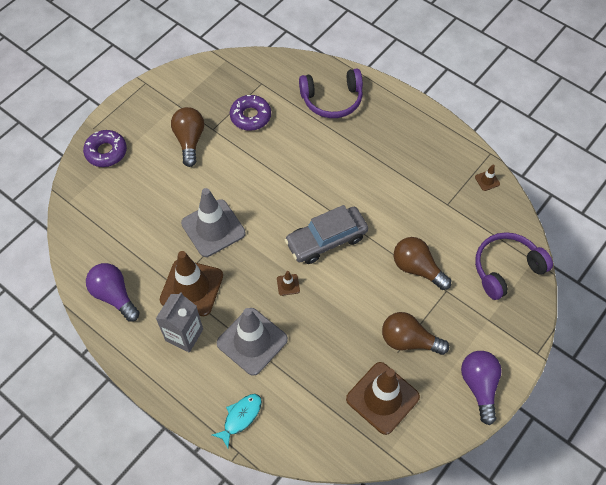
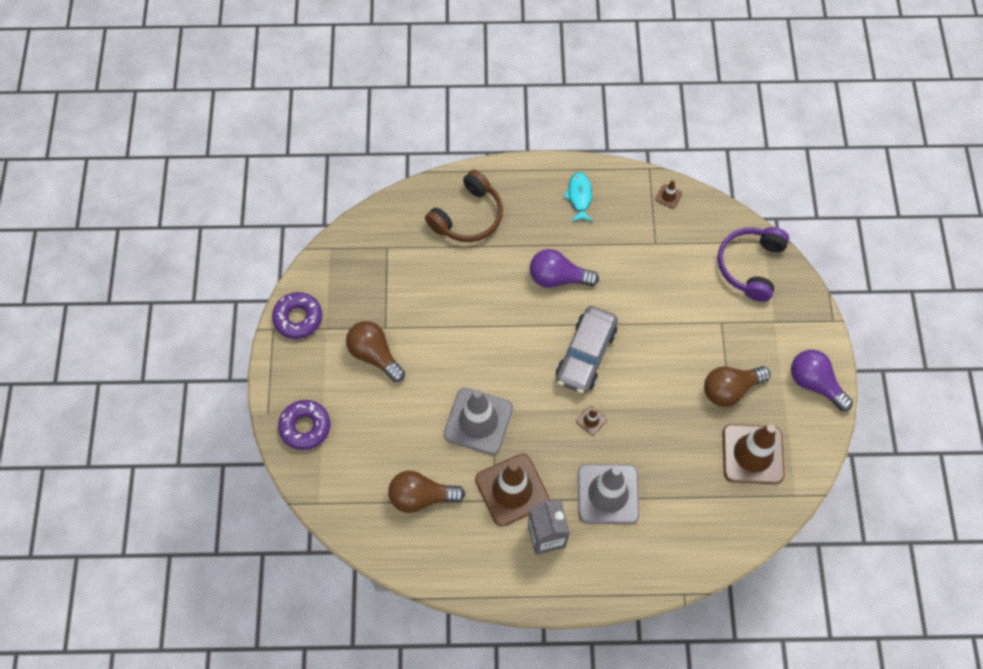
camera: 40 degrees left, 5 degrees up
(114, 295) = (451, 553): purple light bulb -> purple light bulb (558, 278)
(240, 417) = (659, 565): turquoise fish -> turquoise fish (579, 196)
(250, 116) = (408, 288): purple donut -> purple donut (298, 318)
(332, 100) = (468, 216): purple headphones -> brown headphones
(417, 268) = (682, 321): brown light bulb -> brown light bulb (421, 496)

